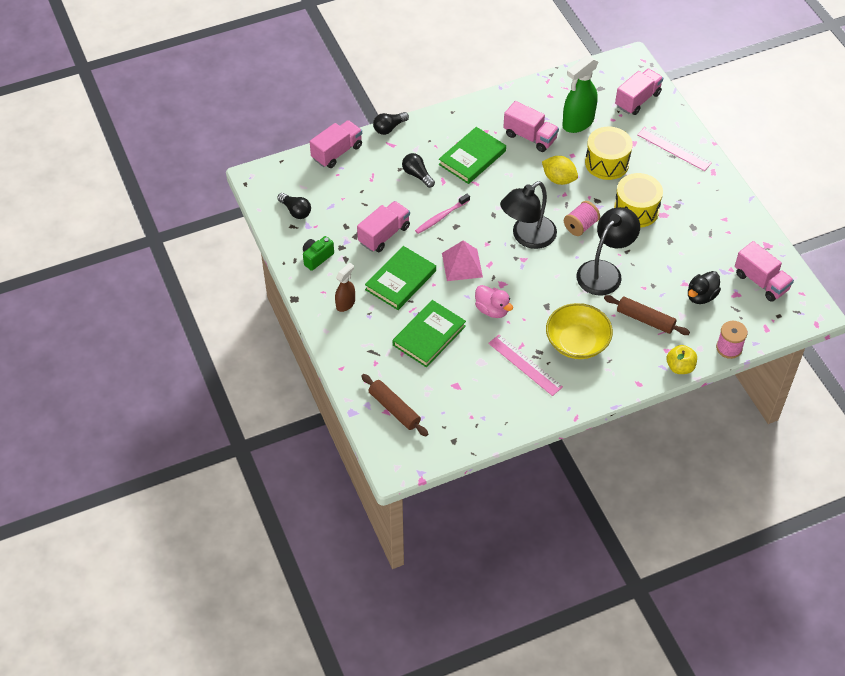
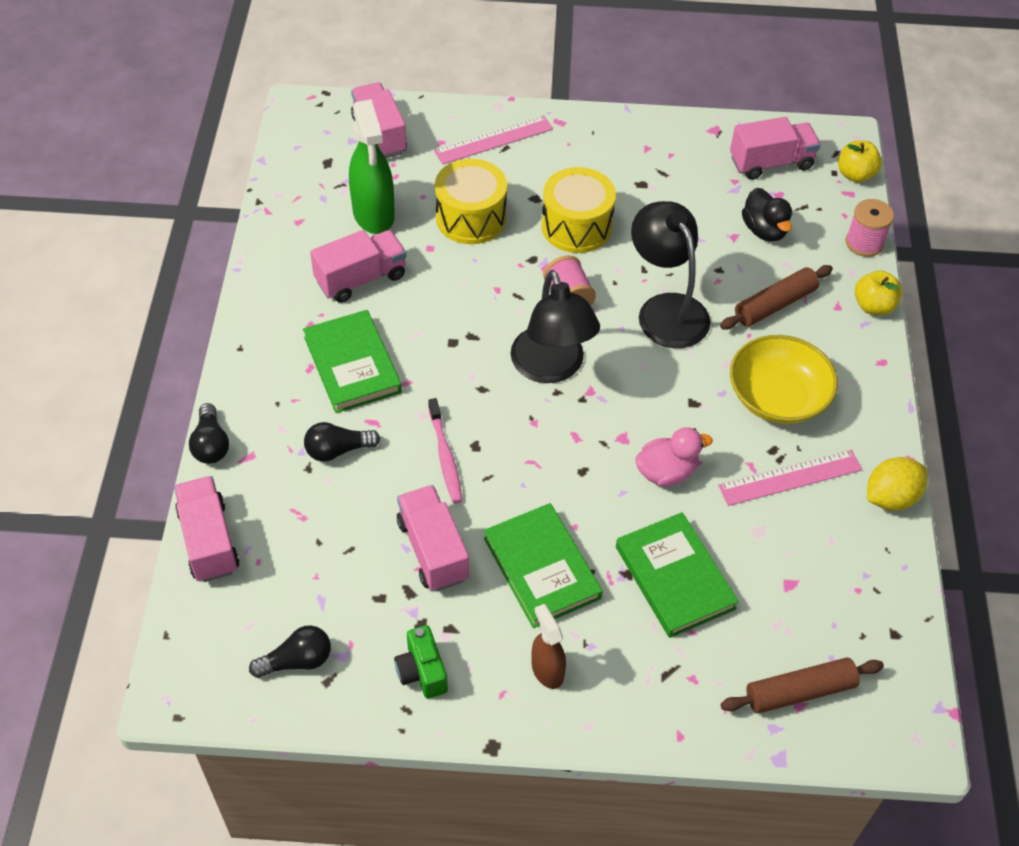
camera: 65 degrees left, 0 degrees up
(462, 265) = (557, 472): pink pyramid -> none
(559, 179) = (465, 283): yellow lemon -> yellow lemon (890, 497)
(785, 327) = (855, 174): none -> yellow apple

